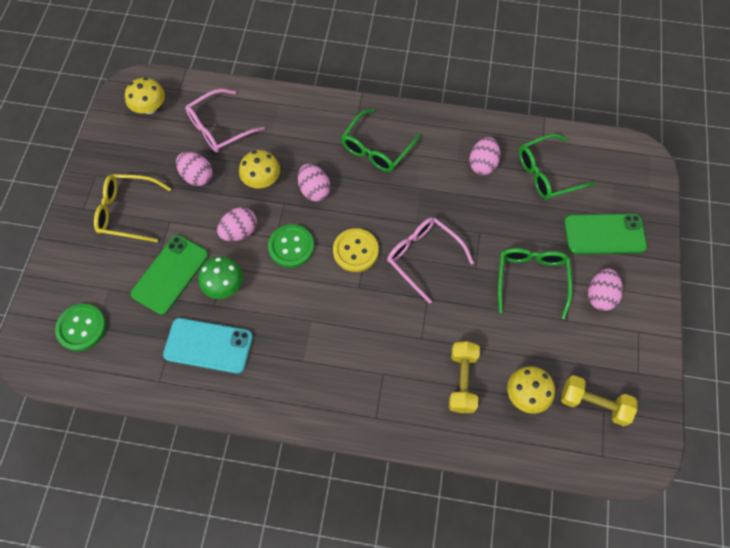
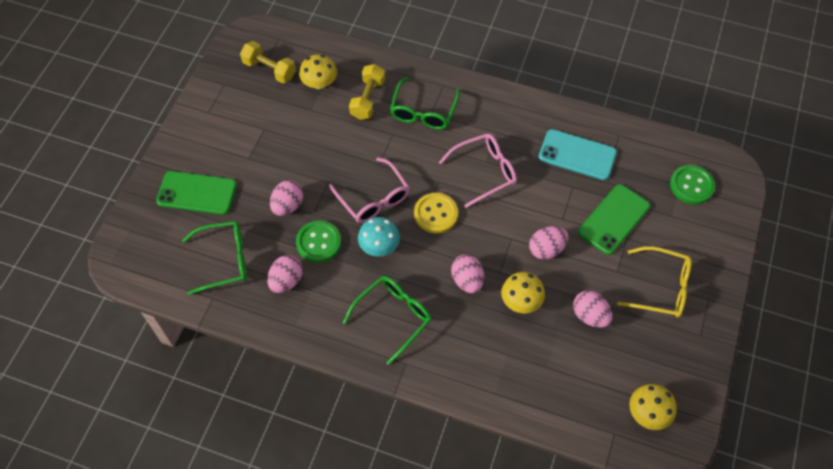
camera: 170 degrees left, 5 degrees down
(219, 128) = (566, 371): pink glasses -> pink glasses (484, 171)
(224, 285) = (562, 202): green mushroom -> none
(291, 247) = (497, 227): green button -> green button (318, 242)
(405, 209) = (379, 246): none -> turquoise mushroom
(531, 279) = (281, 165): green glasses -> green glasses (423, 112)
(600, 296) = (227, 143): pink egg -> pink egg (288, 206)

